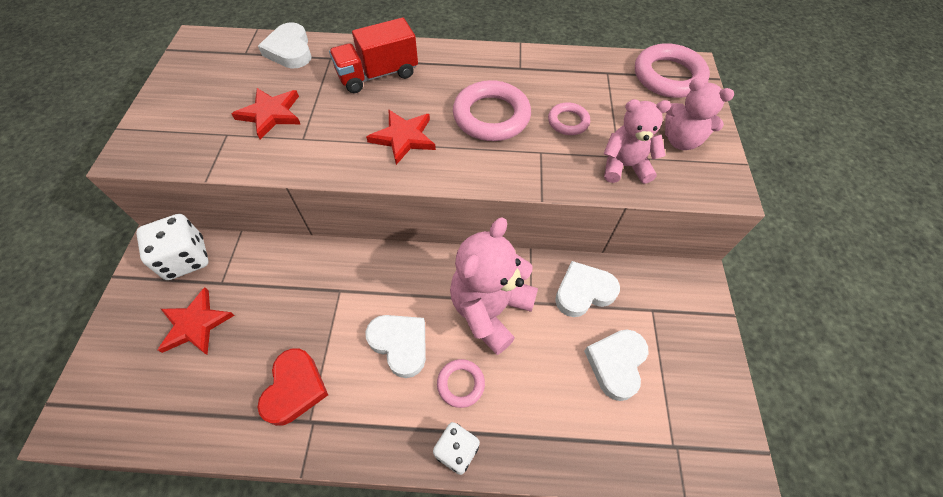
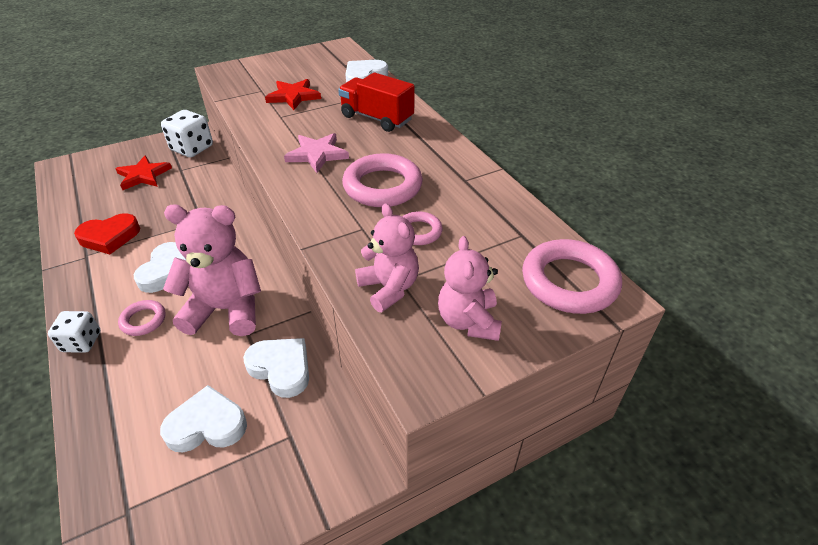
camera: 60 degrees right, 15 degrees down
(403, 138) = (317, 154): red star -> pink star

